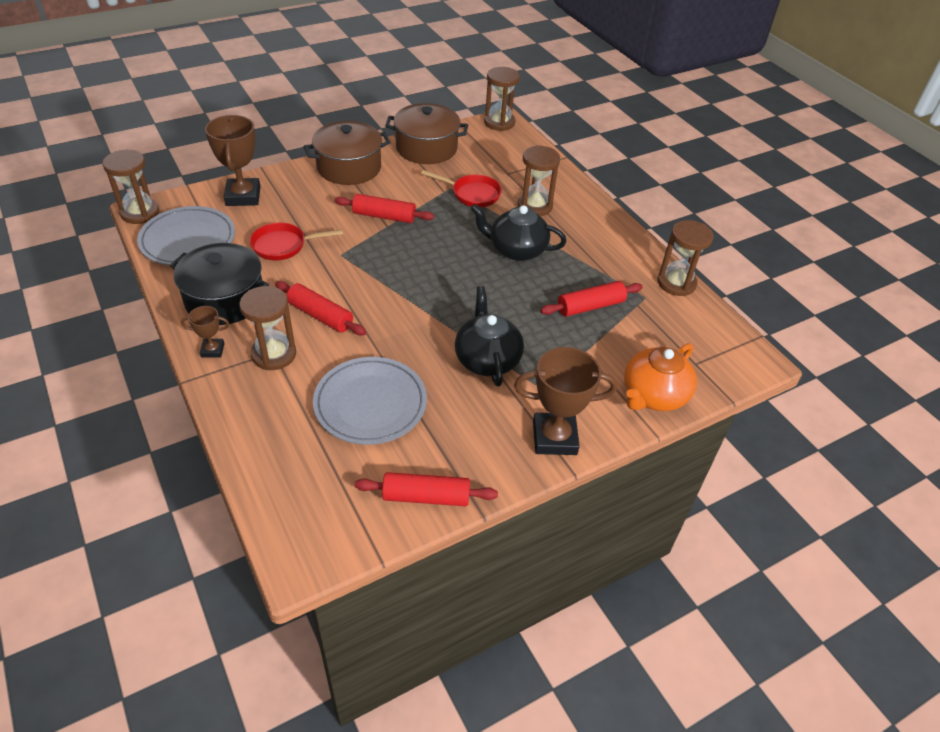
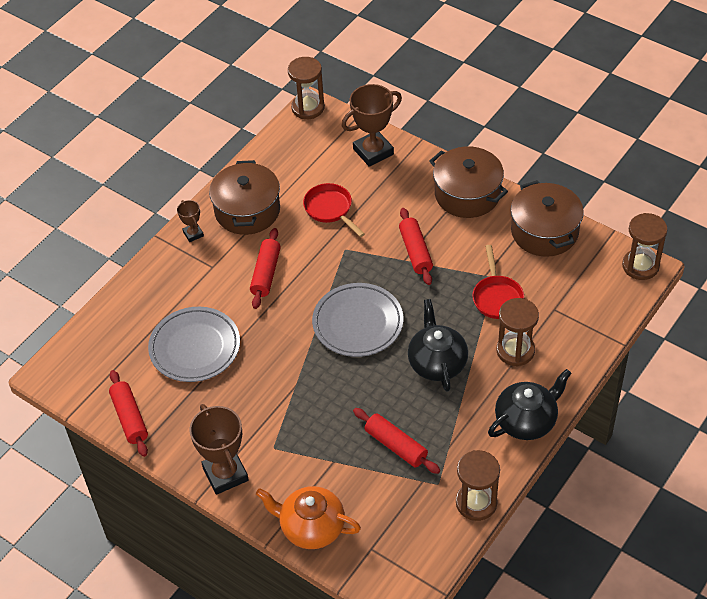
camera: 70 degrees right, 5 degrees up
(188, 240) = (296, 153): grey plate -> grey plate (358, 323)
(225, 299) = (247, 211): black pot -> brown pot
(274, 354) = (210, 269): brown hourglass -> none
(487, 359) = (283, 398): black teapot -> black teapot (526, 421)

